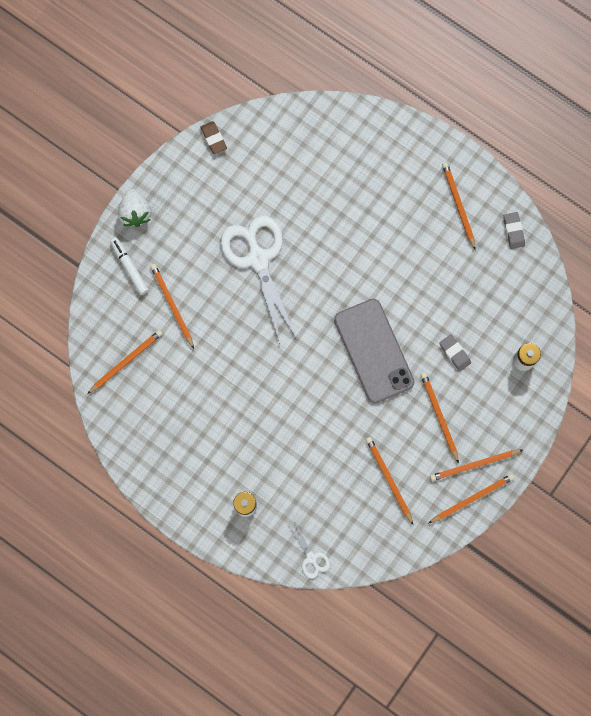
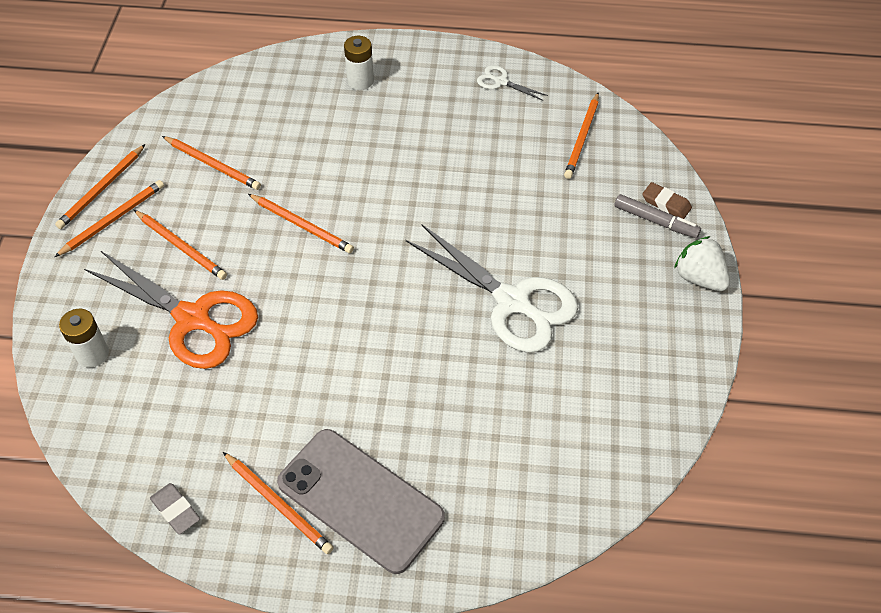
camera: 150 degrees right, 25 degrees down
(129, 267) = (655, 221): white marker -> grey marker
(172, 305) = (576, 208): orange pencil -> orange pencil (302, 225)
(213, 138) = (678, 412): brown eraser -> brown eraser (666, 203)
(311, 558) = (263, 71): white scissors -> white scissors (501, 82)
(373, 351) = (301, 274): grey phone -> grey phone (360, 499)
(454, 353) = (193, 319): grey eraser -> orange scissors

